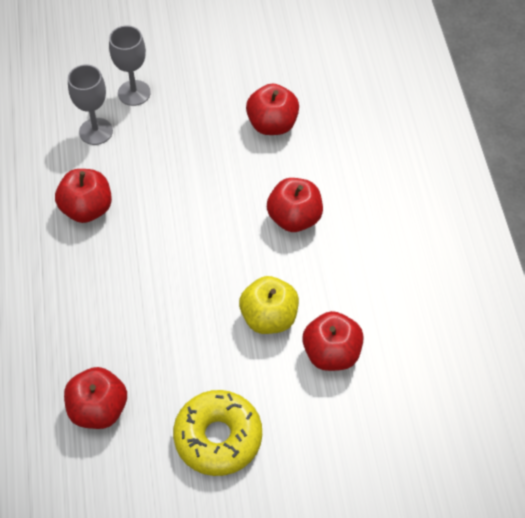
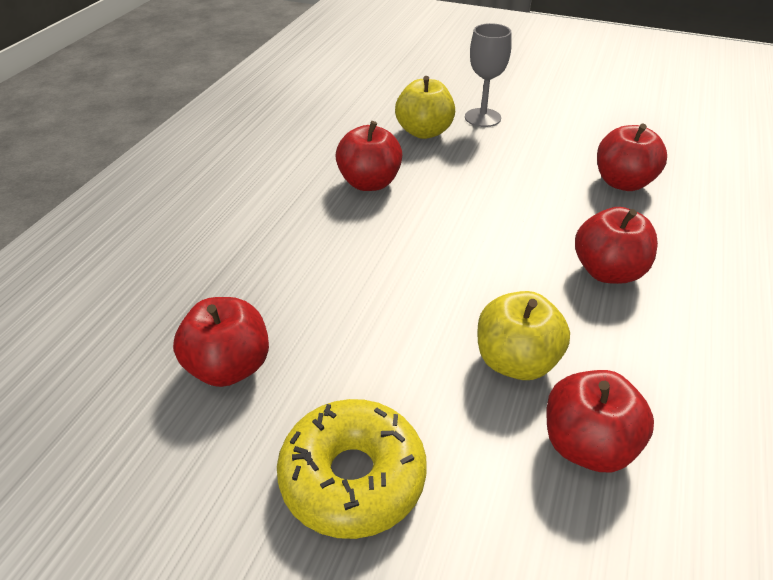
camera: 30 degrees right, 15 degrees down
(96, 131) = (424, 132): grey goblet -> yellow apple

